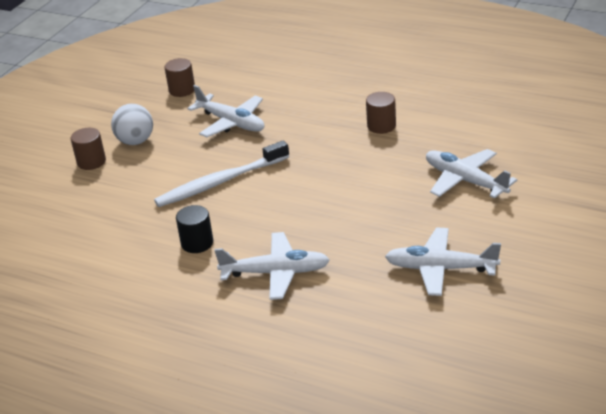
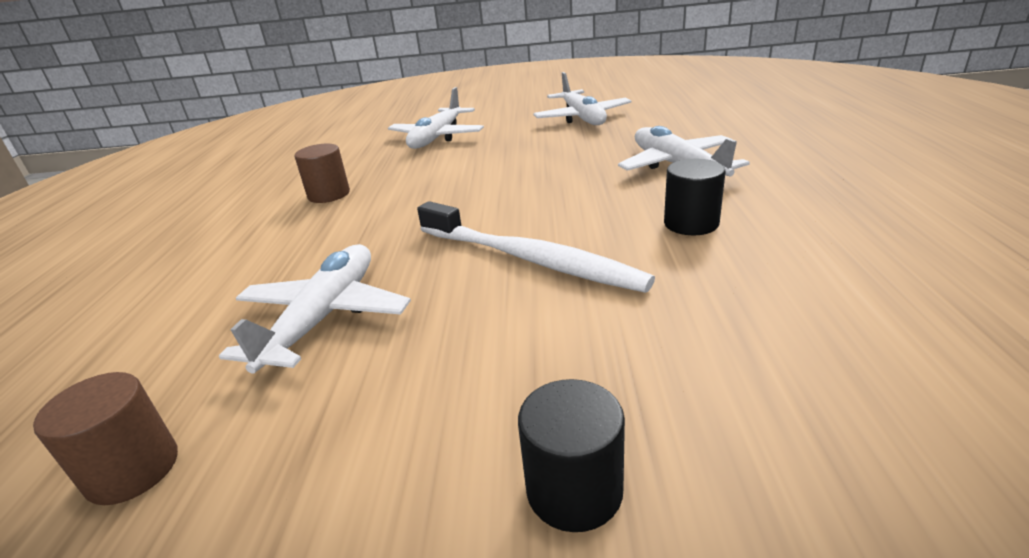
camera: 115 degrees left, 5 degrees down
(91, 162) = (574, 490): brown cylinder -> black cylinder
(135, 141) = (433, 440): white ball -> none

